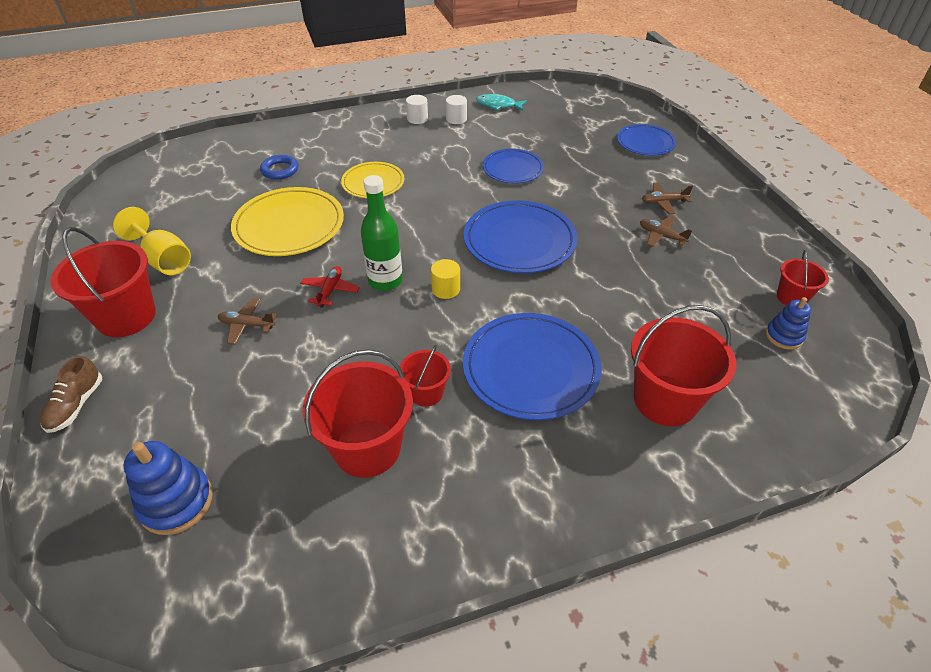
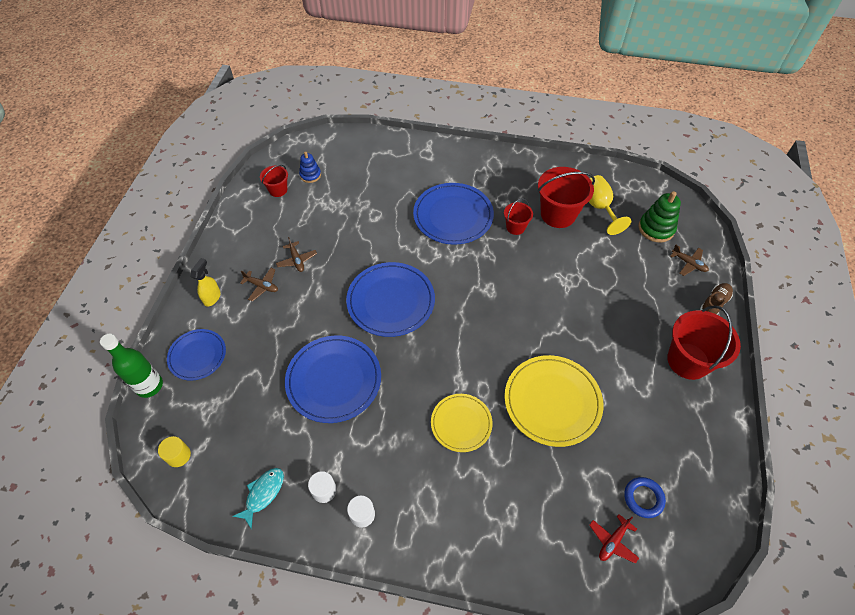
camera: 150 degrees left, 10 degrees up
(164, 260) = (660, 409): yellow goblet -> yellow goblet (599, 207)
(176, 502) = (656, 229): blue stacking toy -> green stacking toy
(247, 325) = (605, 316): brown plane -> brown plane (688, 263)
(280, 170) = (539, 490): blue ring -> blue ring (643, 498)
(330, 290) = (542, 319): red plane -> red plane (612, 541)
(385, 281) = (502, 310): green bottle -> green bottle (149, 386)
(446, 289) = (466, 285): yellow cylinder -> yellow cylinder (178, 455)
(498, 105) = (263, 494): turquoise fish -> turquoise fish turned 105 degrees counterclockwise
(512, 169) = (334, 380): blue plate -> blue plate, size x1.62
(665, 400) = (402, 175): red bucket -> none
(694, 178) = (212, 297): none -> yellow spray bottle

